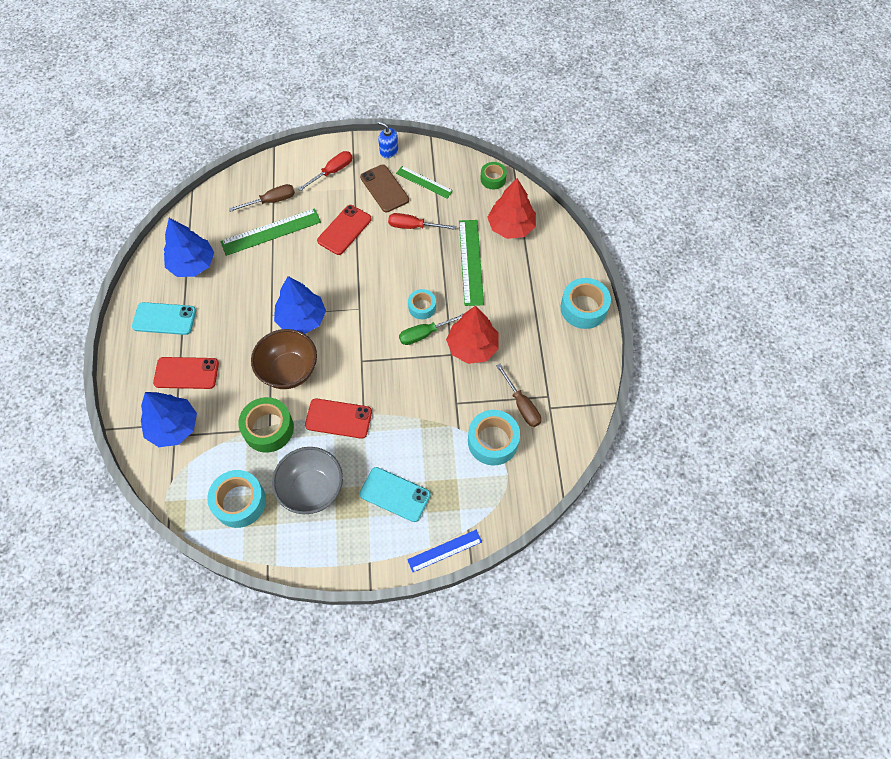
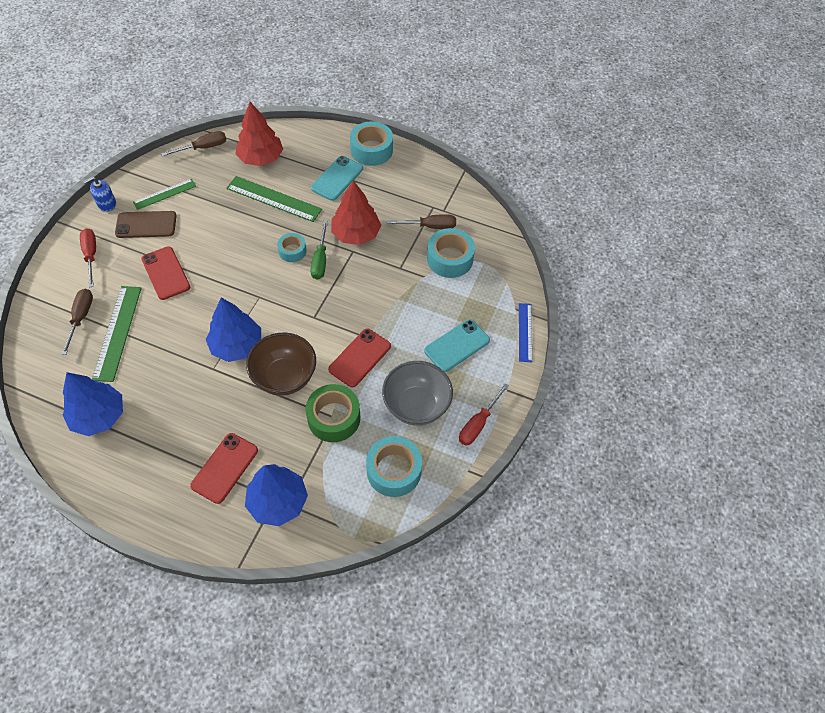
camera: 65 degrees left, 5 degrees down
(164, 319) = (145, 466): turquoise phone -> turquoise phone (337, 178)
(413, 226) = (205, 221): red screwdriver -> red screwdriver (478, 423)
(493, 179) = (203, 148): green tape -> brown screwdriver

